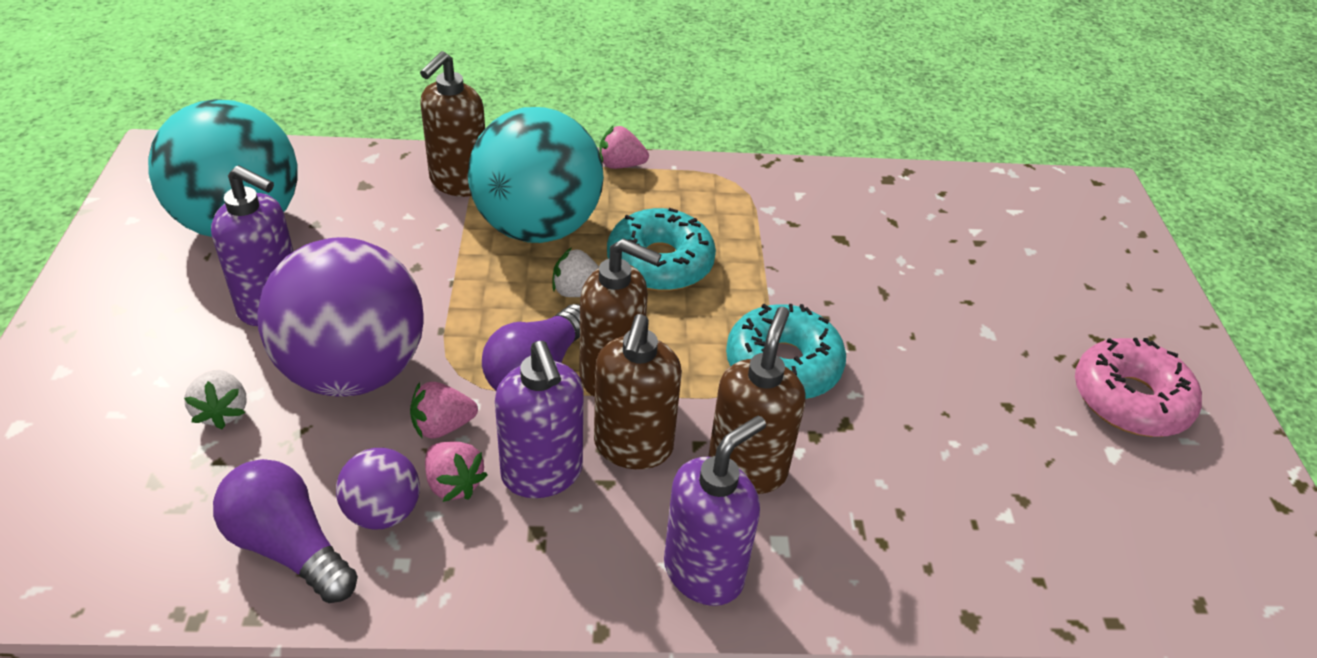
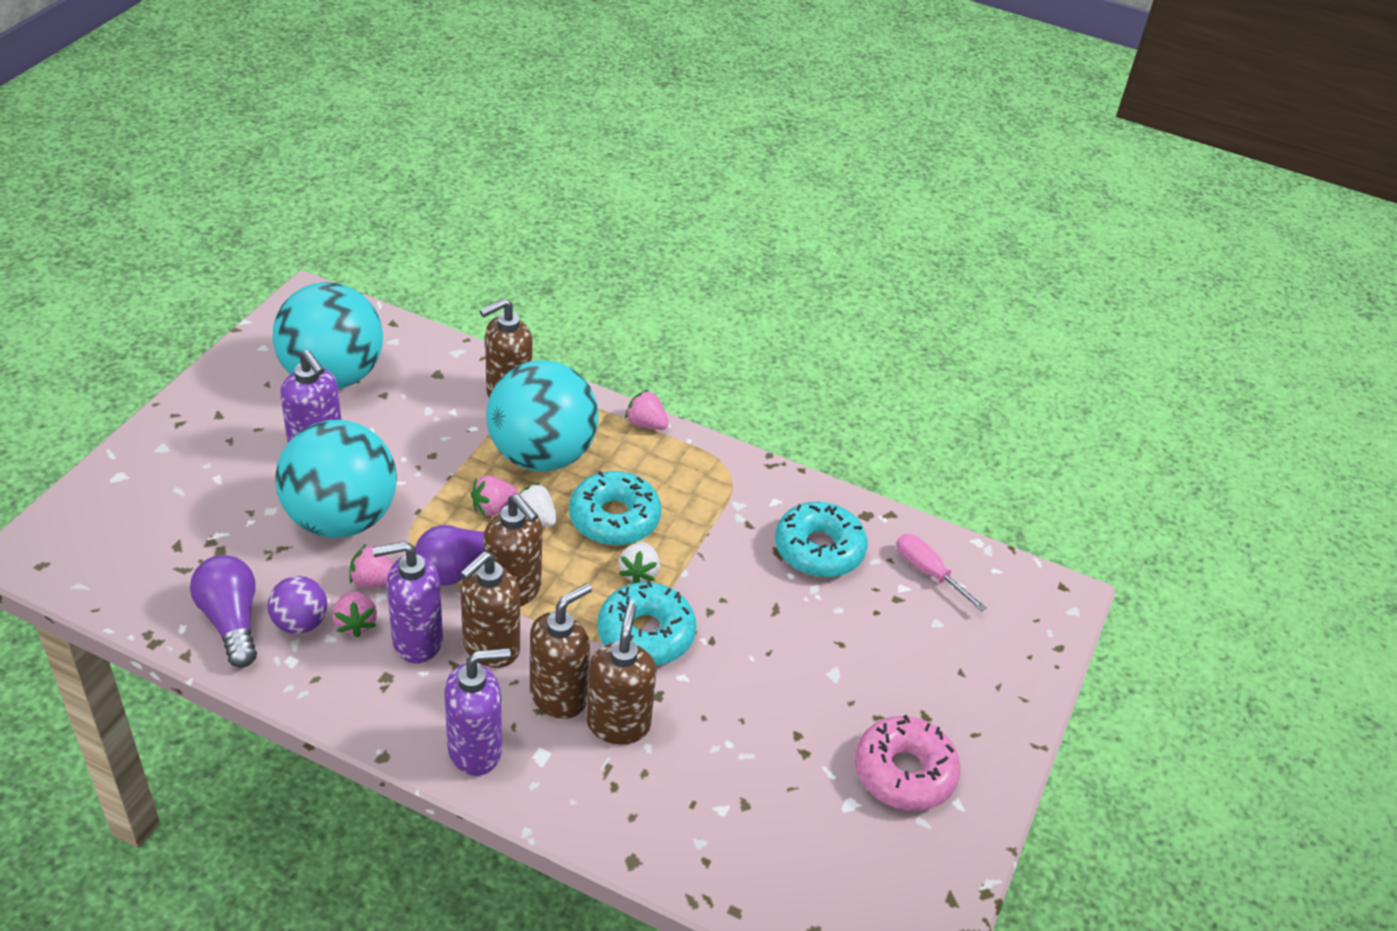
camera: 25 degrees right, 0 degrees up
(222, 411) = (242, 515): white strawberry -> white strawberry (639, 573)
(354, 371) = (341, 518): purple ball -> turquoise ball
(524, 297) = (493, 507): none -> pink strawberry
(542, 474) = (416, 641): purple soap dispenser -> purple soap dispenser turned 75 degrees clockwise
(832, 471) = (618, 724): none -> brown soap dispenser
(874, 223) = (819, 549): none -> turquoise donut
(984, 209) = (929, 573): none -> pink screwdriver

